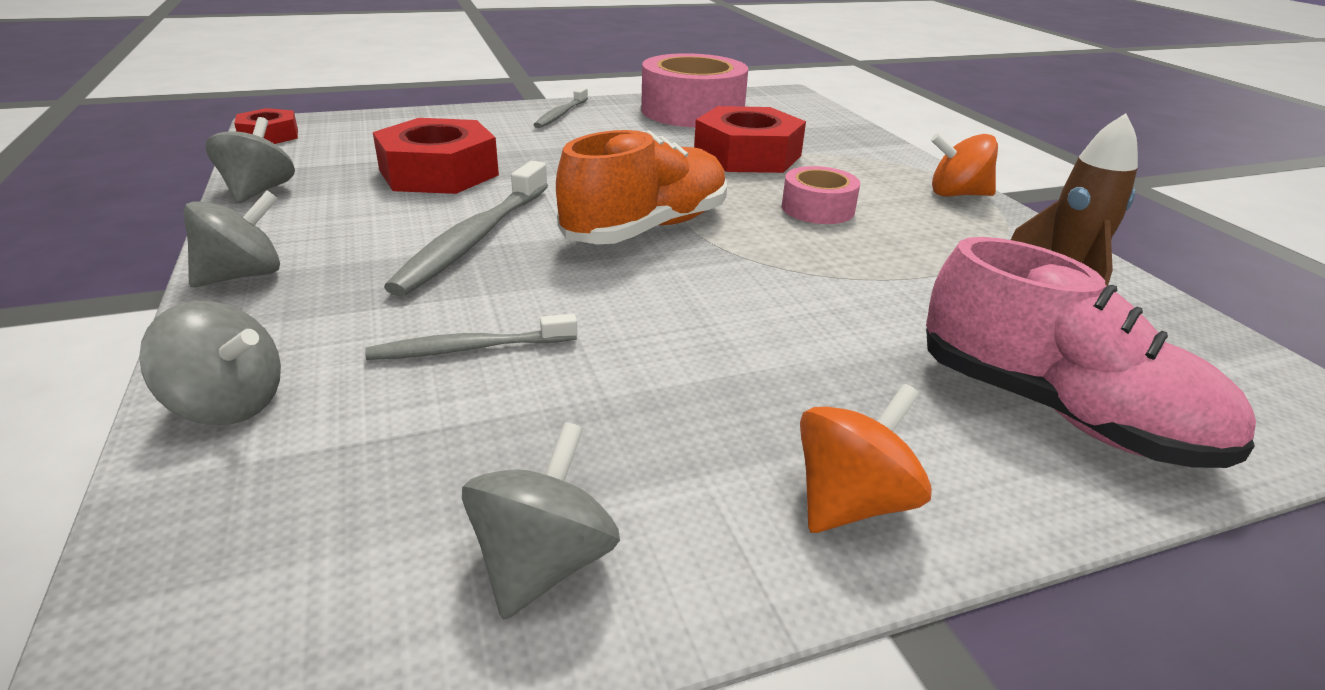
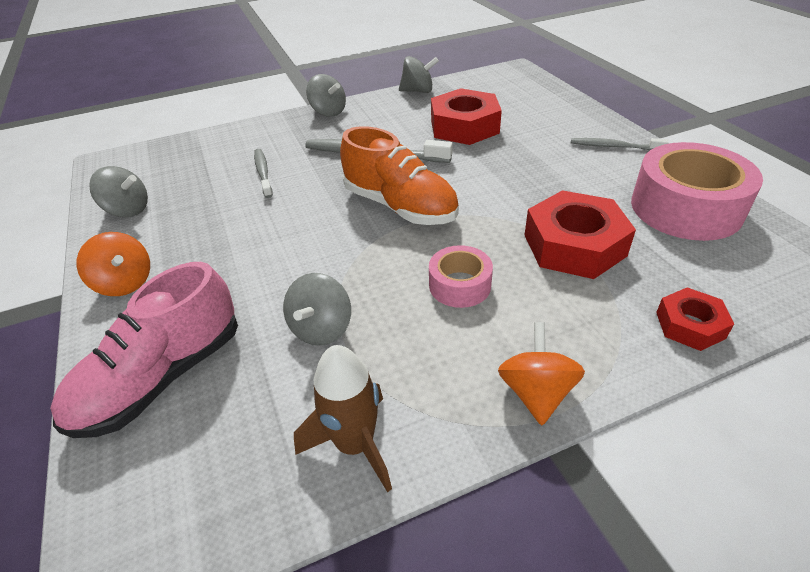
camera: 90 degrees right, 10 degrees up
(228, 404) = (233, 136): grey spinning top -> grey spinning top (322, 329)
(269, 136) = (496, 72): red nut -> red nut (690, 325)

